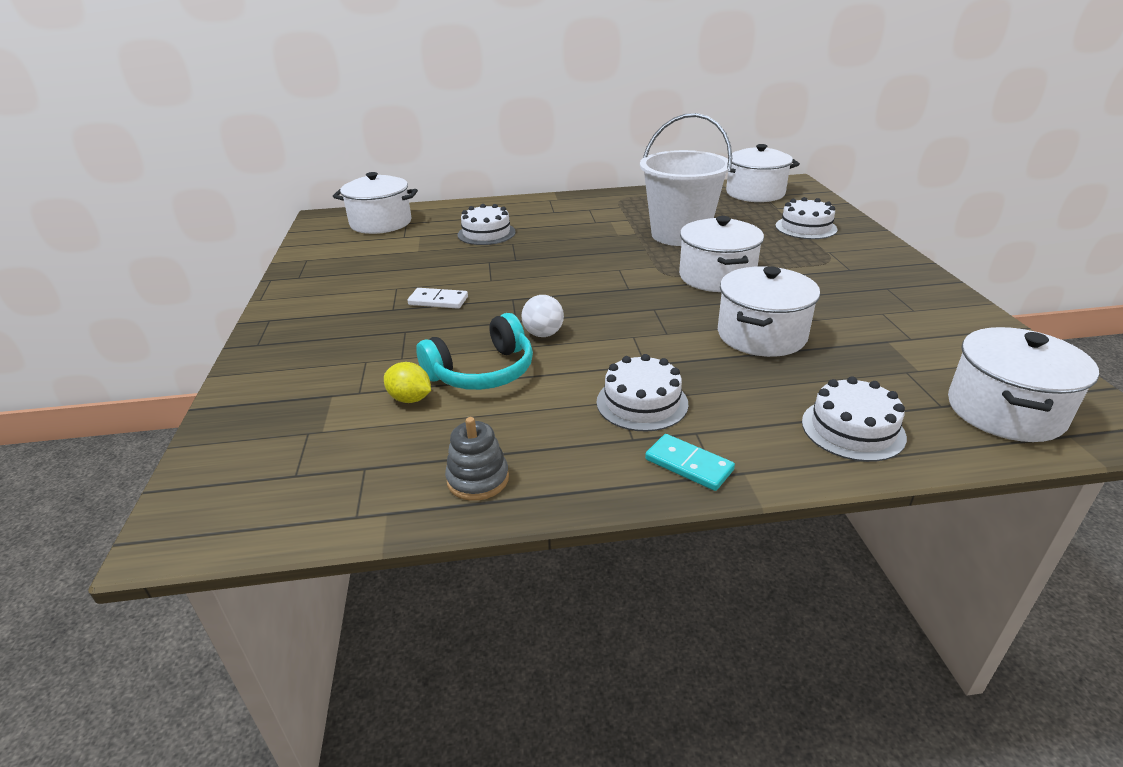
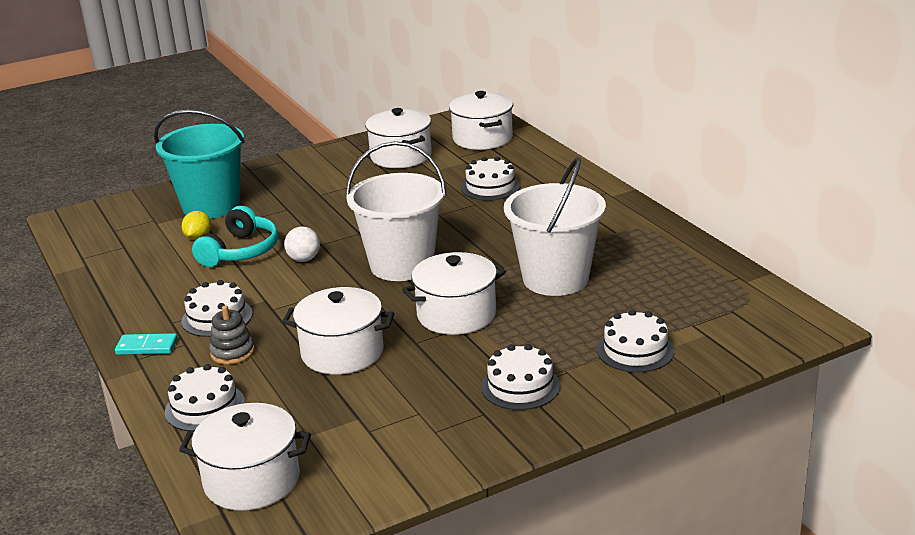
camera: 70 degrees right, 5 degrees down
(326, 381) = (211, 206): none -> turquoise bucket
(438, 301) = (341, 206): white domino -> none
(478, 479) = (119, 282): grey stacking toy -> grey stacking toy (232, 352)
(482, 371) = (240, 251): turquoise headphones -> turquoise headphones turned 105 degrees counterclockwise
(603, 287) = (402, 265): none -> white bucket
(689, 465) = (147, 347): turquoise domino -> turquoise domino turned 75 degrees clockwise
(755, 193) = (737, 304): white pot -> white pot (401, 156)
(847, 269) = (520, 386): none -> white cake

